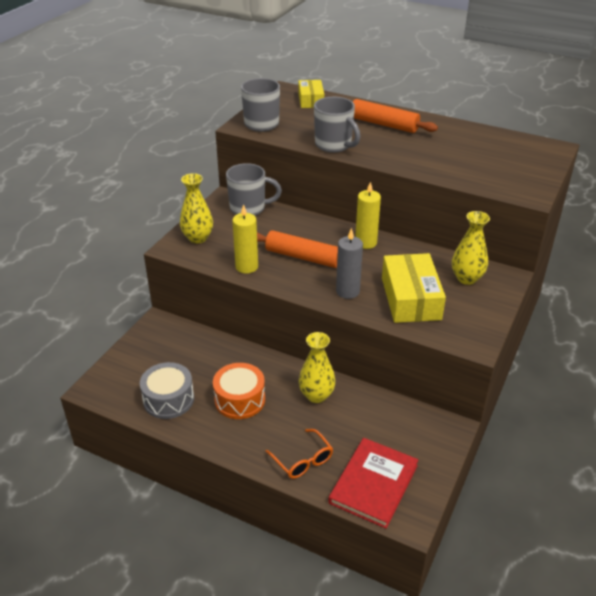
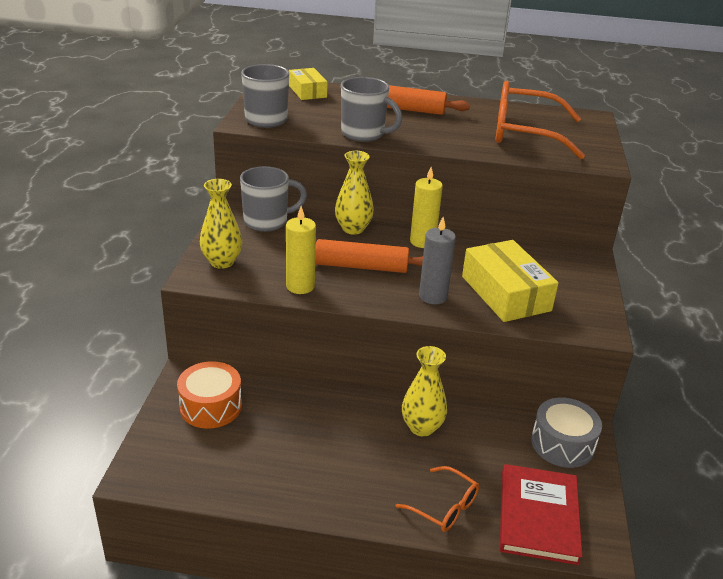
camera: 20 degrees left, 5 degrees down
(168, 399) = (243, 468): grey drum -> grey drum (562, 444)
(240, 400) = (333, 450): orange drum -> orange drum (211, 406)
(466, 278) = (551, 264): yellow vase -> yellow vase (353, 229)
(477, 158) = (524, 133): none -> orange glasses

